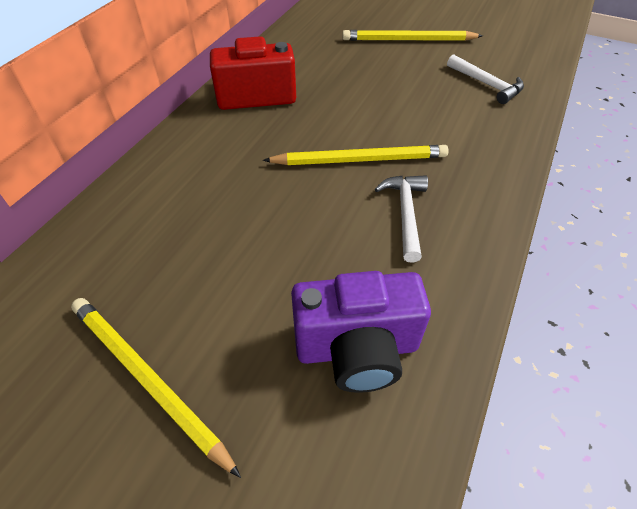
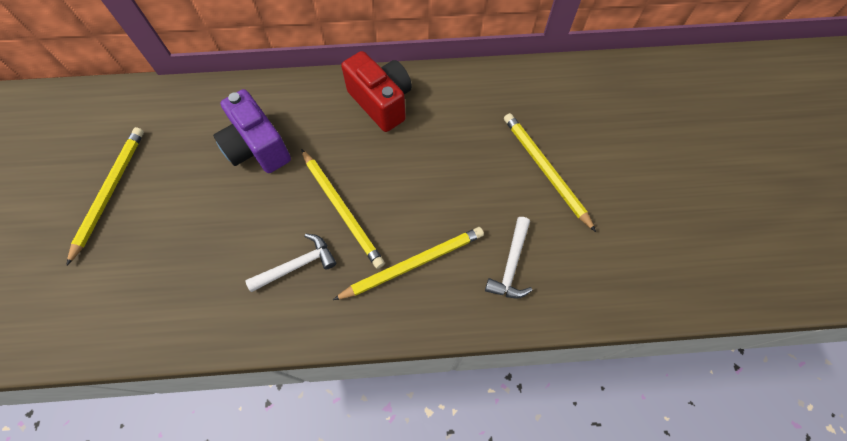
camera: 60 degrees right, 15 degrees up
(357, 349) = (167, 285): purple camera -> purple camera (257, 148)
(453, 135) = (413, 264): none -> yellow pencil

